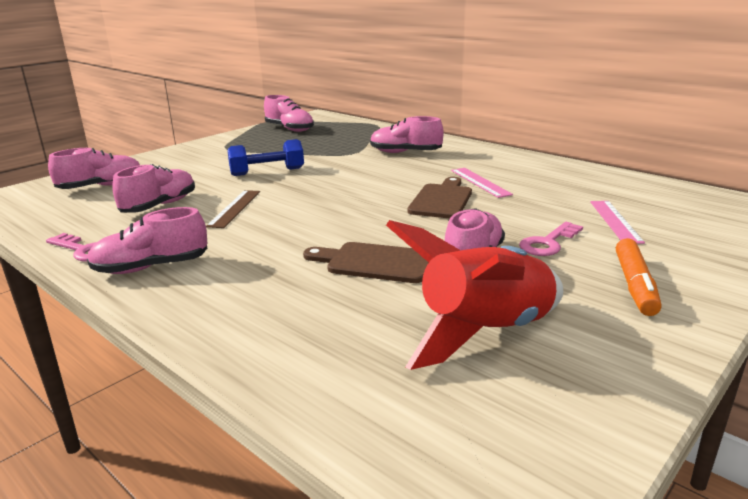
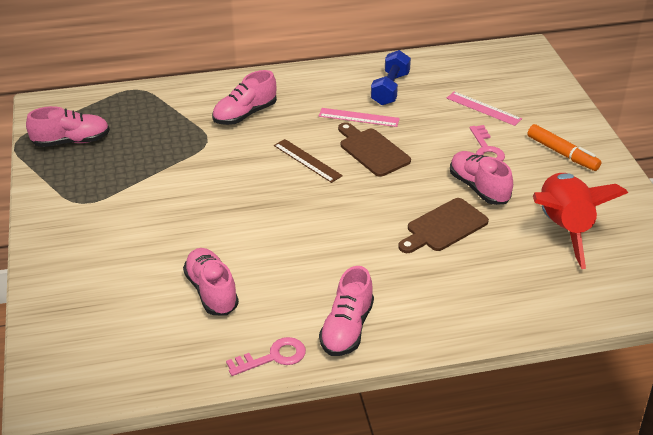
camera: 55 degrees left, 15 degrees up
(101, 187) = (104, 315): pink shoe -> none
(234, 208) = (269, 252): brown ruler -> brown ruler (307, 160)
(267, 172) = (196, 204): blue dumbbell -> blue dumbbell (390, 89)

